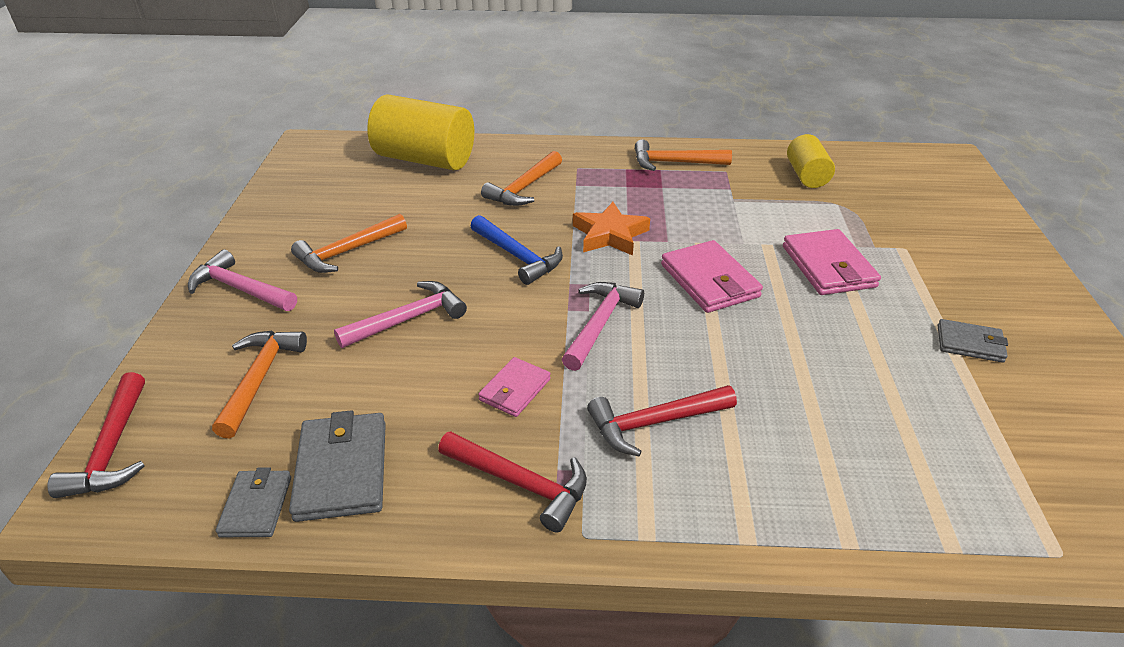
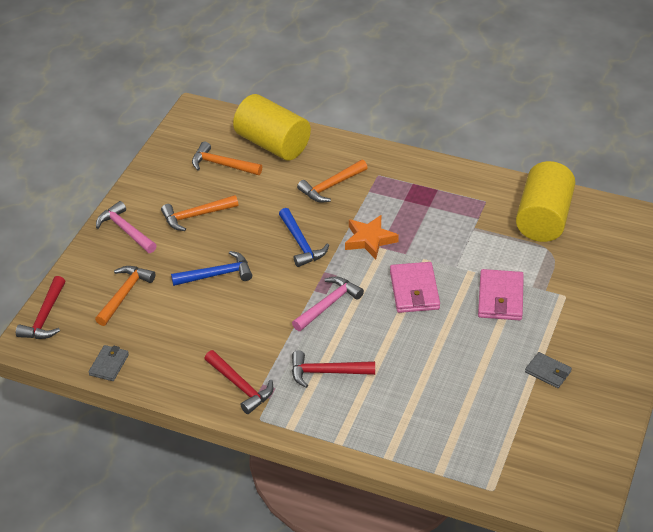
camera: 20 degrees right, 5 degrees up
(342, 470) = (154, 357): grey wallet -> none
(408, 319) = (217, 274): pink hammer -> blue hammer
(515, 390) = (260, 334): pink wallet -> none
(674, 163) = (452, 185): orange hammer -> orange hammer (222, 165)
(806, 176) = (543, 218): yellow cylinder -> yellow cylinder, size x1.82

